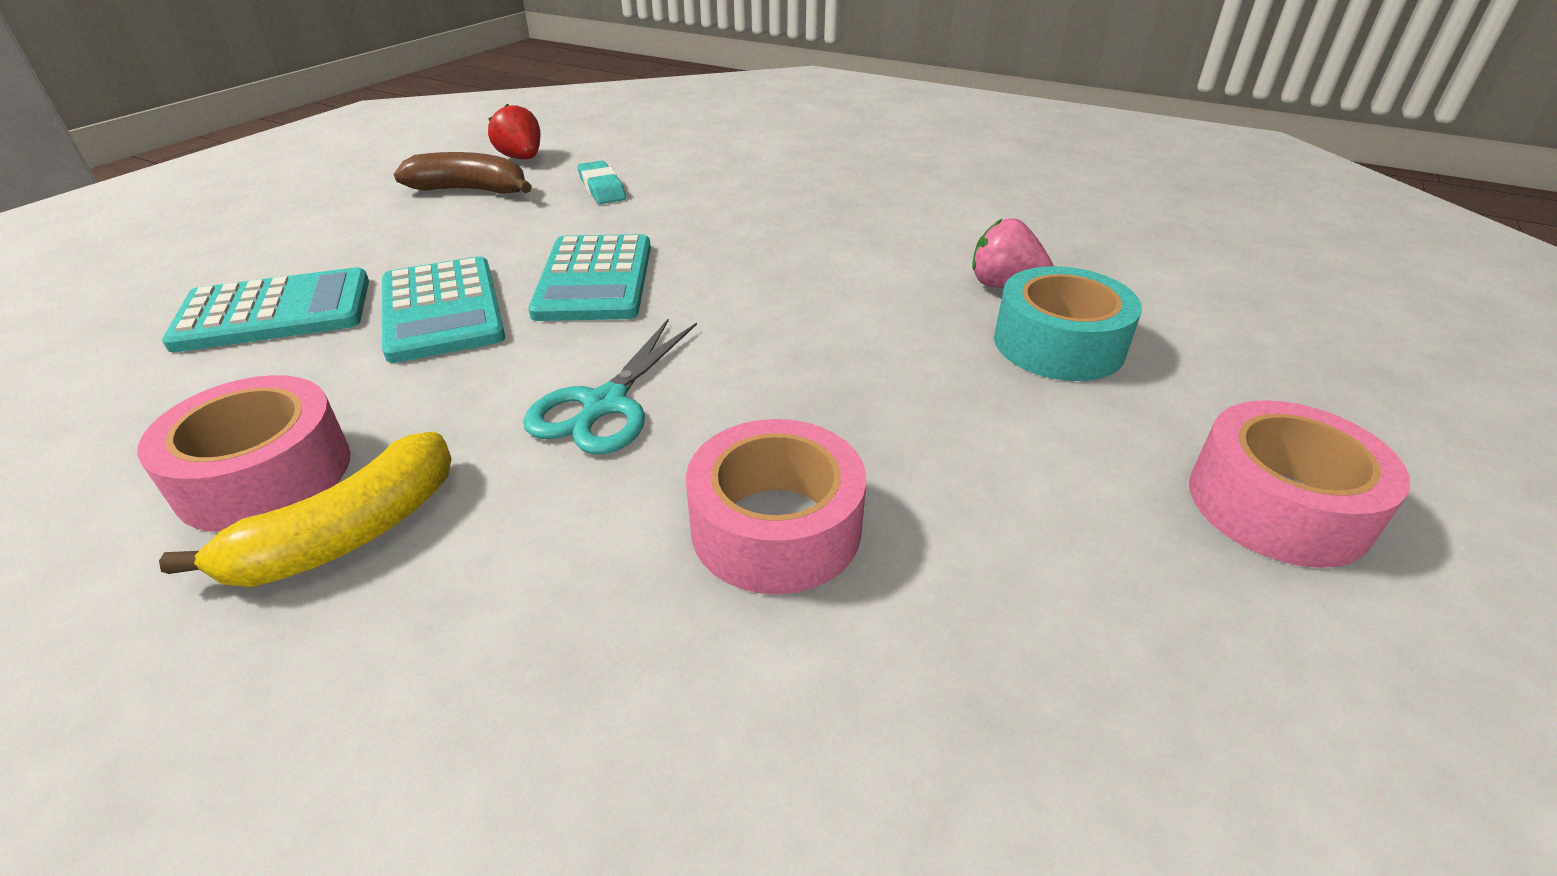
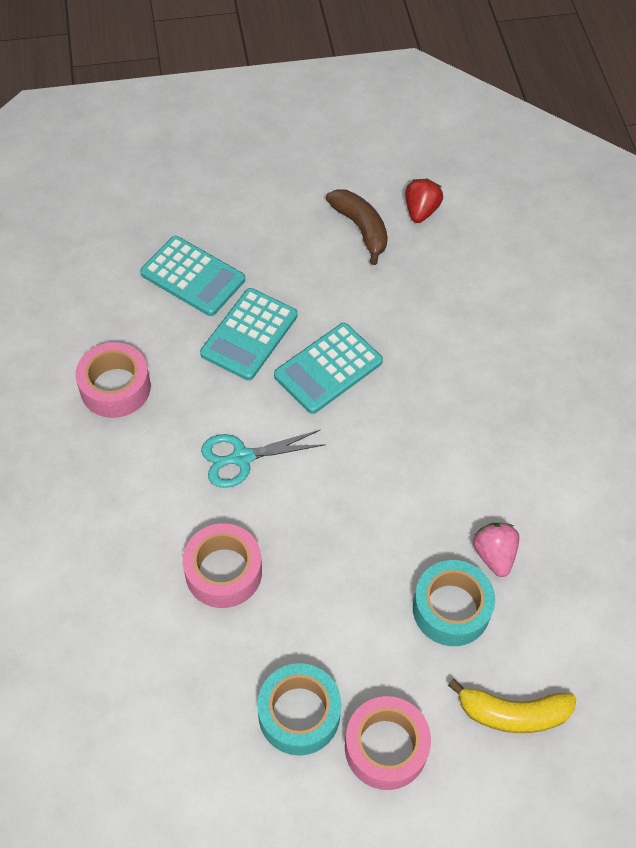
camera: 50 degrees right, 20 degrees up
(349, 534) = (114, 443): yellow banana -> yellow banana (513, 713)
(602, 188) = (424, 284): turquoise eraser -> none
(1153, 577) = (299, 714): none -> turquoise tape

